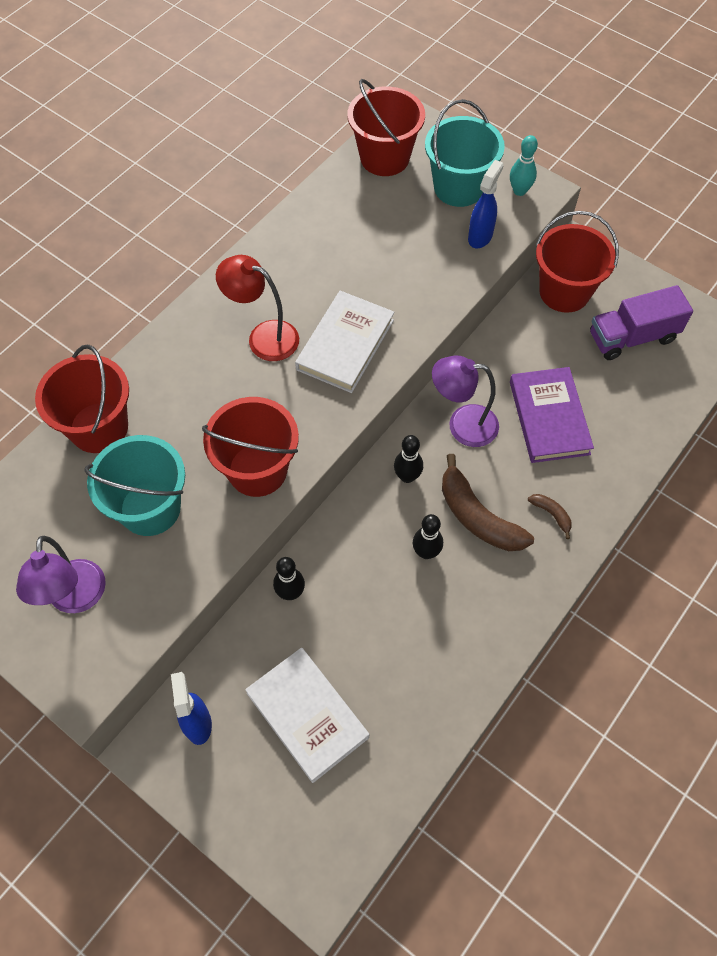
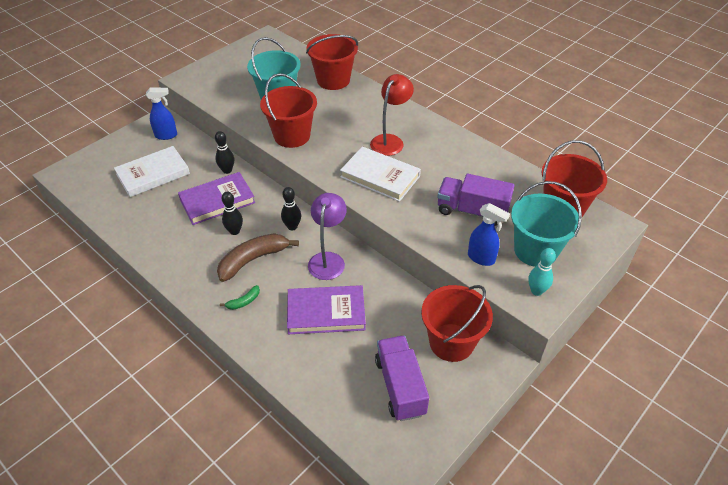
camera: 95 degrees right, 15 degrees down
(76, 599) = (233, 76): purple lamp -> none
(364, 592) = (217, 201): none -> purple book
(401, 244) = (472, 211): none -> purple truck
(551, 514) = (243, 301): brown banana -> green banana

